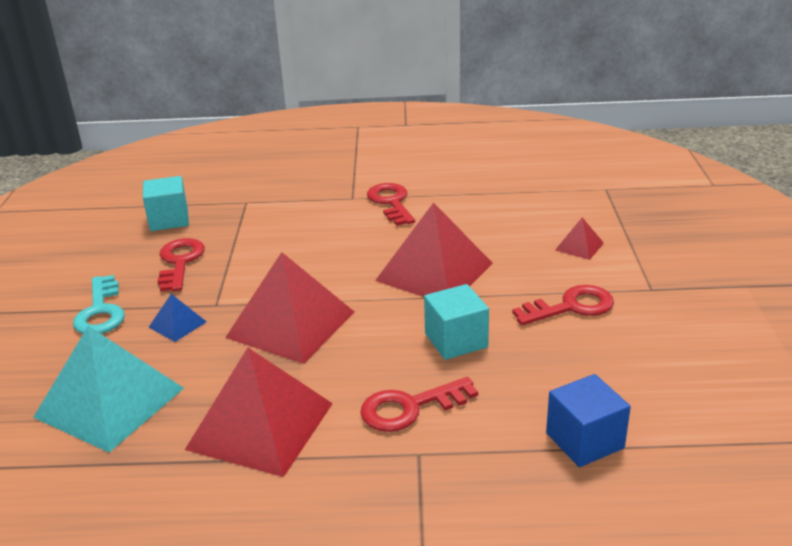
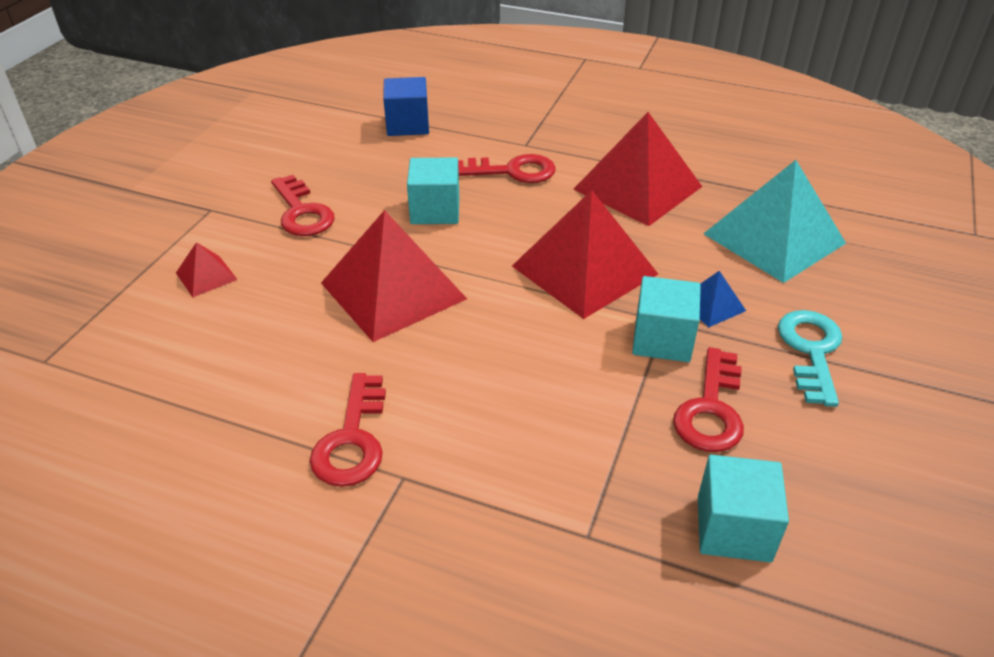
camera: 160 degrees left, 10 degrees up
(216, 291) = (662, 339): none -> turquoise cube
(571, 307) = (302, 212): red key -> red key turned 120 degrees counterclockwise

